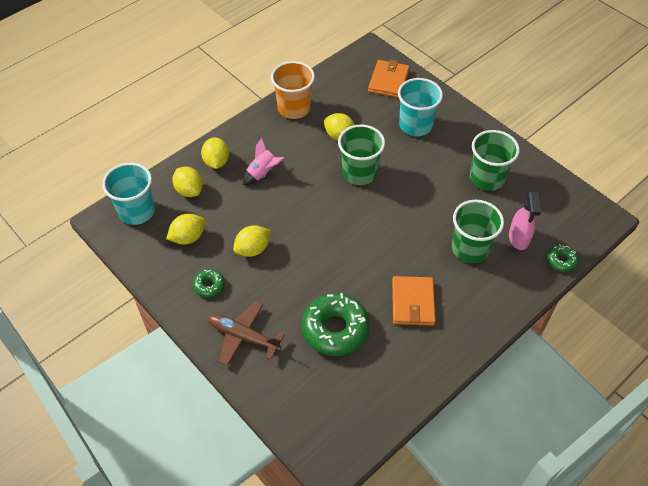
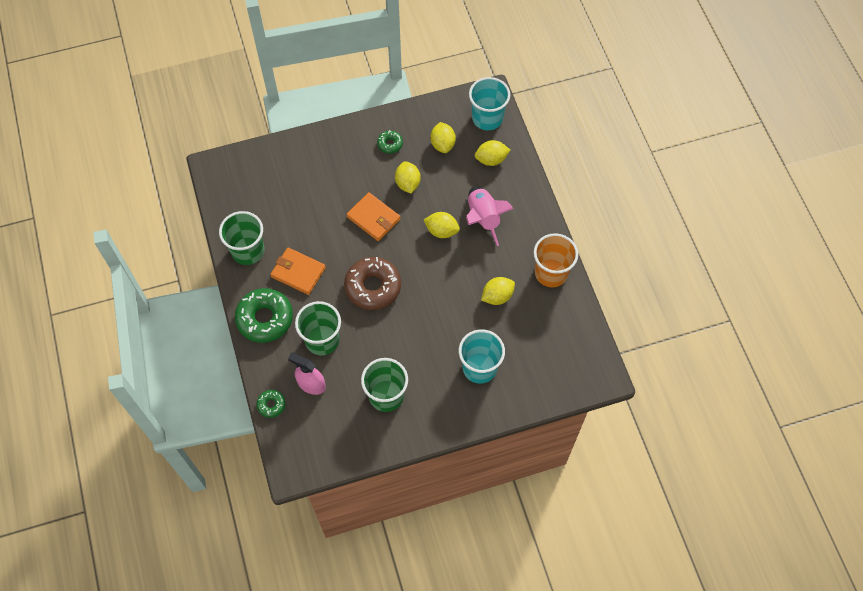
camera: 115 degrees right, 10 degrees up
(216, 162) = (513, 189): yellow lemon -> yellow lemon (441, 231)
(243, 336) = (334, 151): brown plane -> none
(262, 173) = (483, 218): pink rocket -> pink rocket, size x1.51
(335, 329) = (306, 210): green donut -> green donut (265, 319)
(359, 173) = (446, 293): green cup -> green cup (248, 251)
(388, 81) = (550, 373): orange wallet -> orange wallet (373, 218)
(388, 231) = (373, 287): none -> brown donut

